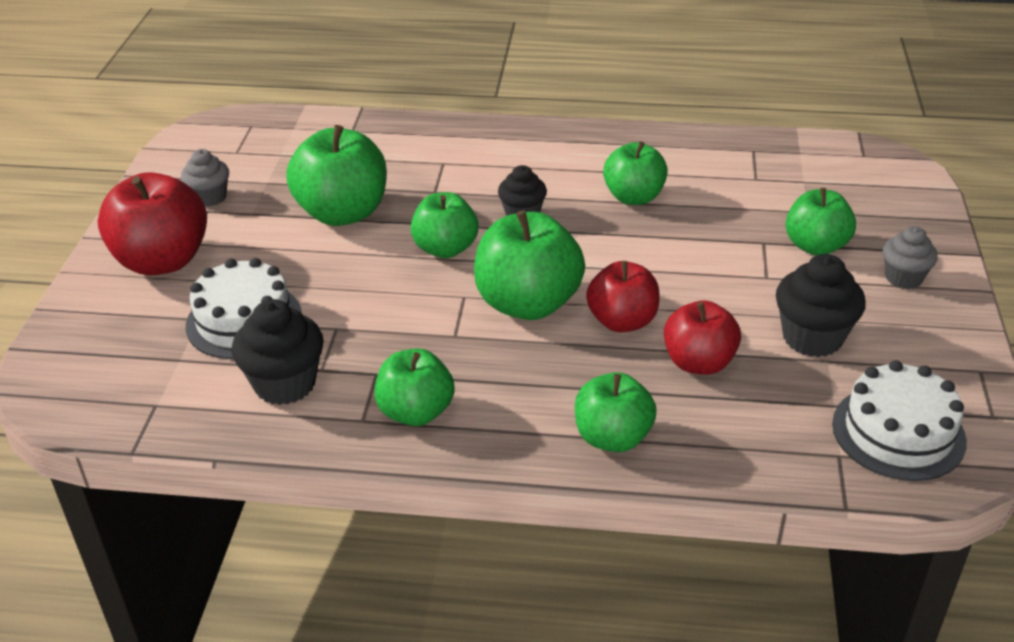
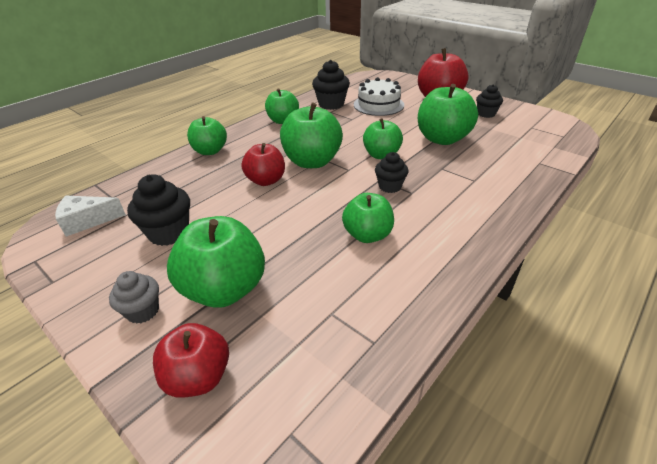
camera: 125 degrees right, 0 degrees up
(210, 197) = (486, 114): grey cupcake -> black cupcake
(698, 362) = (211, 188): red apple -> red apple (198, 377)
(815, 246) = (225, 289): green apple -> green apple, size x1.53
(898, 432) = (87, 221): white cake -> white cheese

